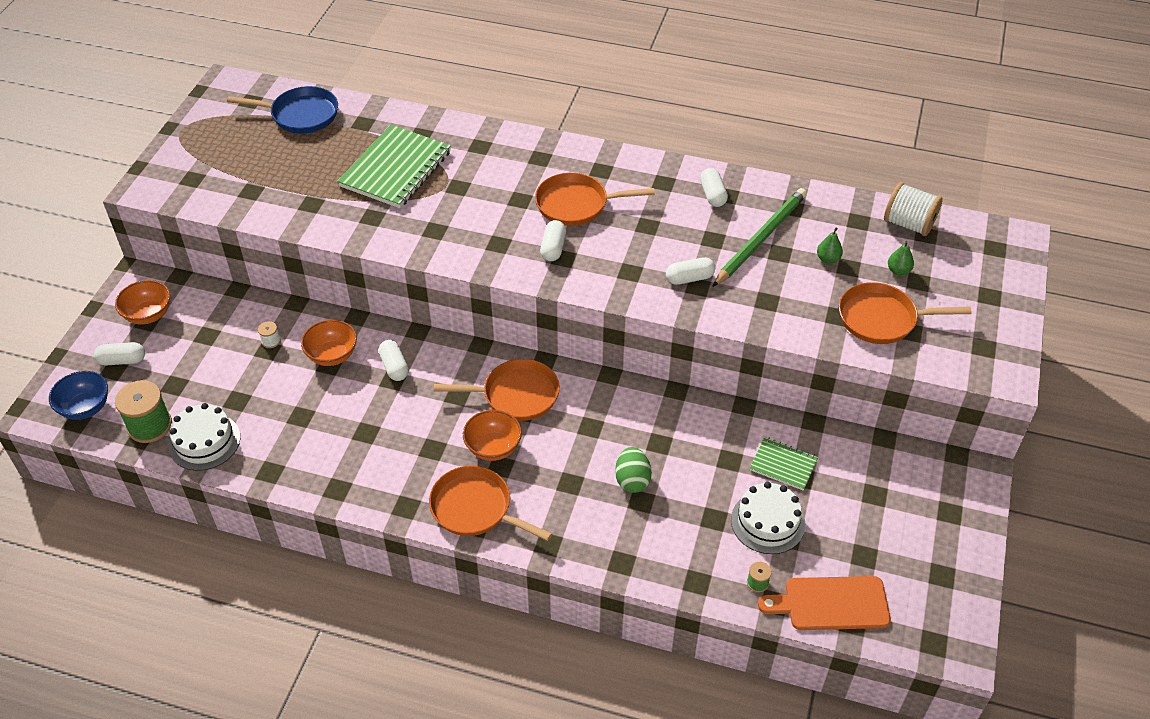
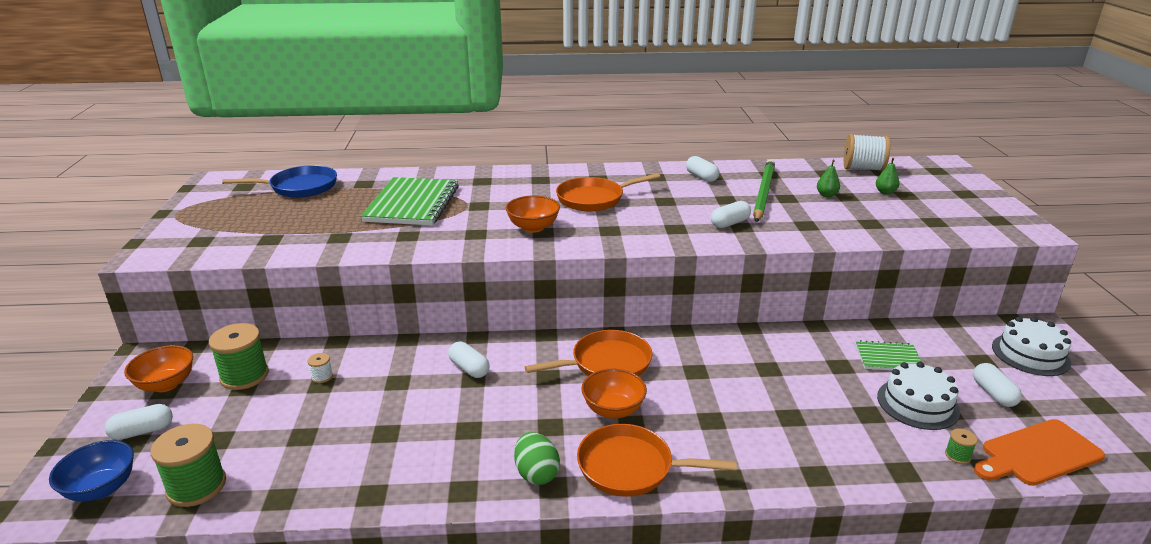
camera: 20 degrees left, 20 degrees down
(204, 441) = (275, 485): white cake -> white cake (1030, 354)
(210, 322) = (244, 376): none -> green spool
(332, 355) = (397, 374): orange bowl -> orange bowl (533, 227)
(553, 248) = (595, 226): white capsule -> white capsule (993, 394)
(632, 480) = (768, 402): green egg -> green egg (536, 474)
(882, 319) = (905, 218): orange pan -> none

